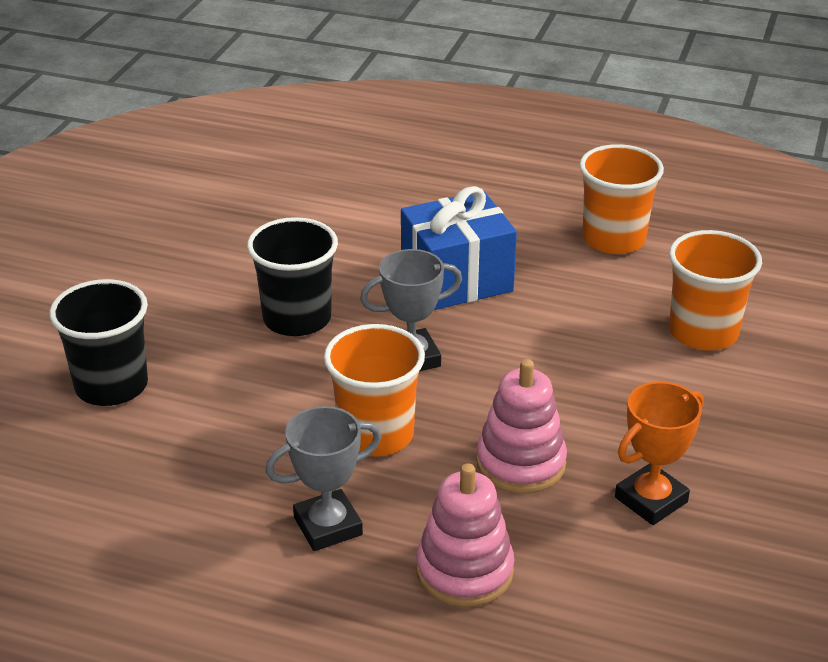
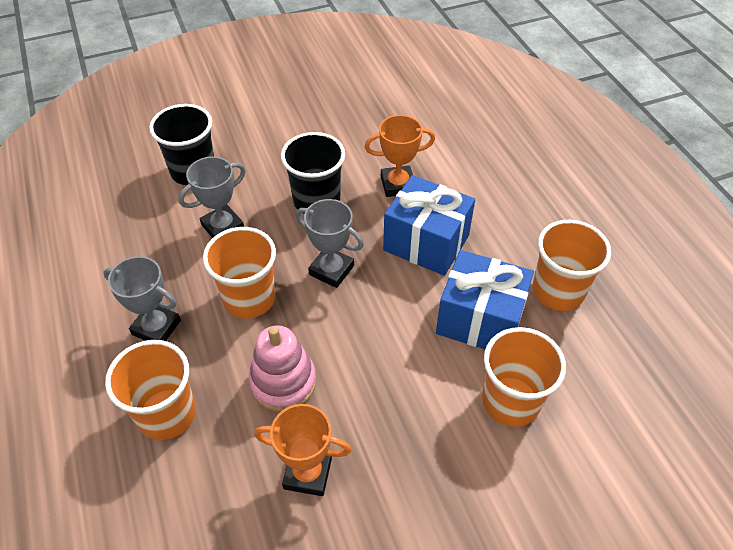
camera: 50 degrees right, 15 degrees up
(240, 405) = (223, 227): none -> grey trophy
(352, 255) = (398, 185): none -> orange trophy
(464, 571) = (167, 414): pink stacking toy -> orange cup
(592, 300) = (479, 320): none -> blue gift

